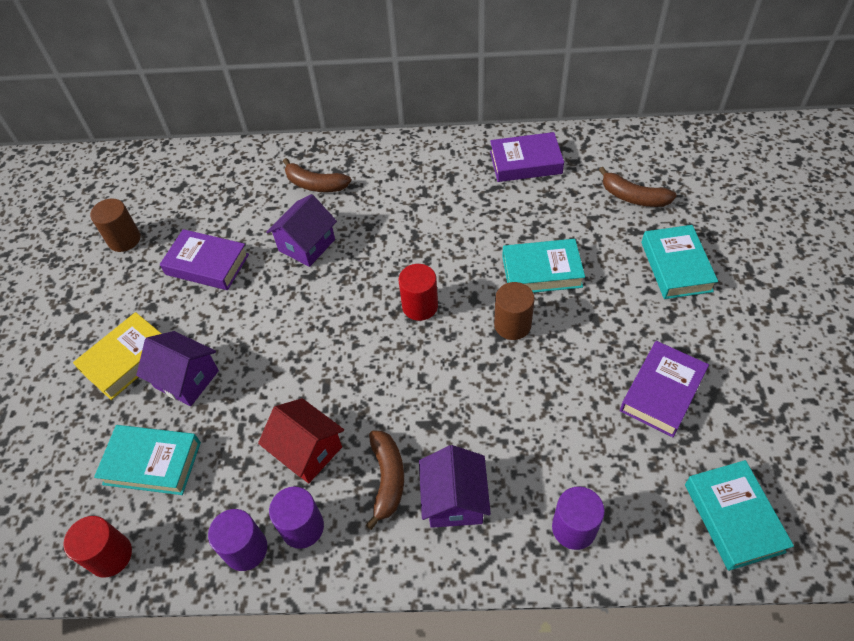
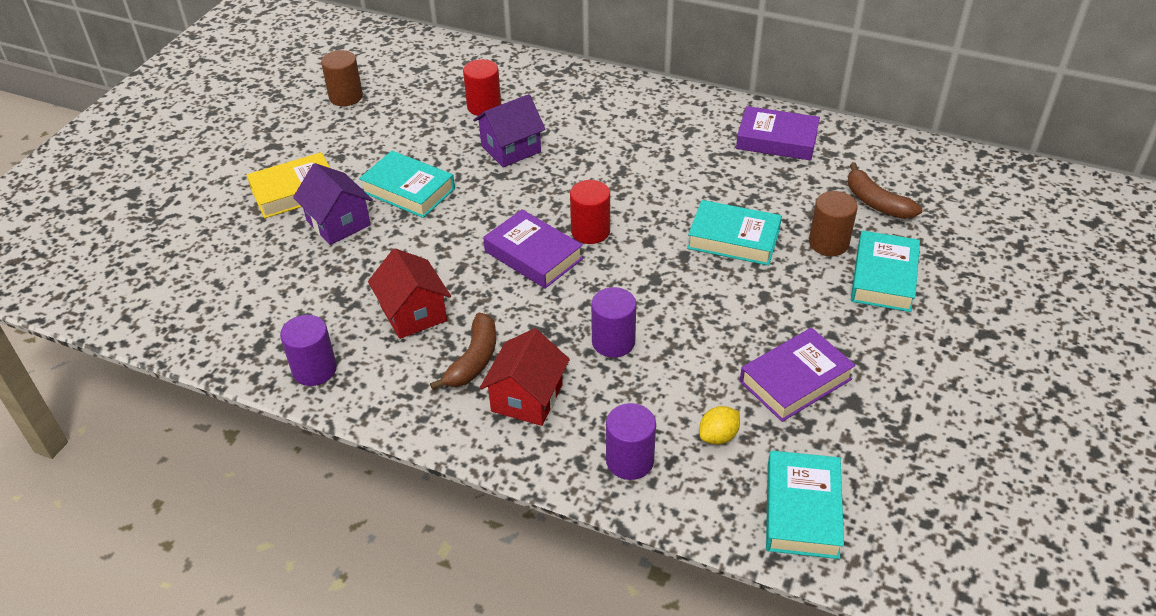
camera: 20 degrees right, 10 degrees down
(110, 555) = (198, 334): red cylinder -> red cylinder (484, 106)
(152, 463) = (272, 277): turquoise book -> turquoise book (408, 190)
(207, 264) = (409, 138): purple book -> purple book (533, 255)
(302, 527) = (374, 370): purple cylinder -> purple cylinder (613, 342)
(315, 184) = (549, 101): brown banana -> none
(454, 500) = (527, 398): purple house -> red house
(512, 325) = (674, 275): brown cylinder -> brown cylinder (828, 243)
(631, 472) = (718, 436): none -> yellow lemon

